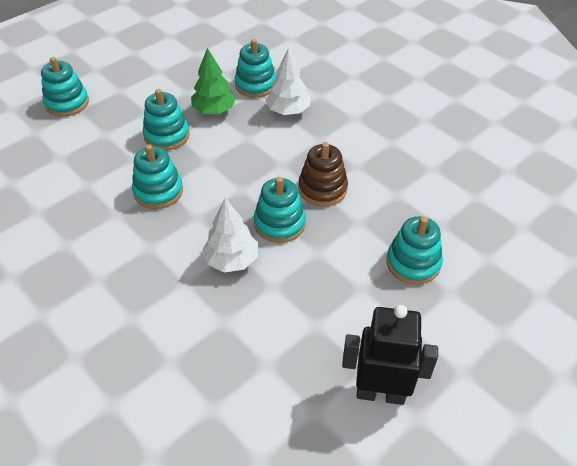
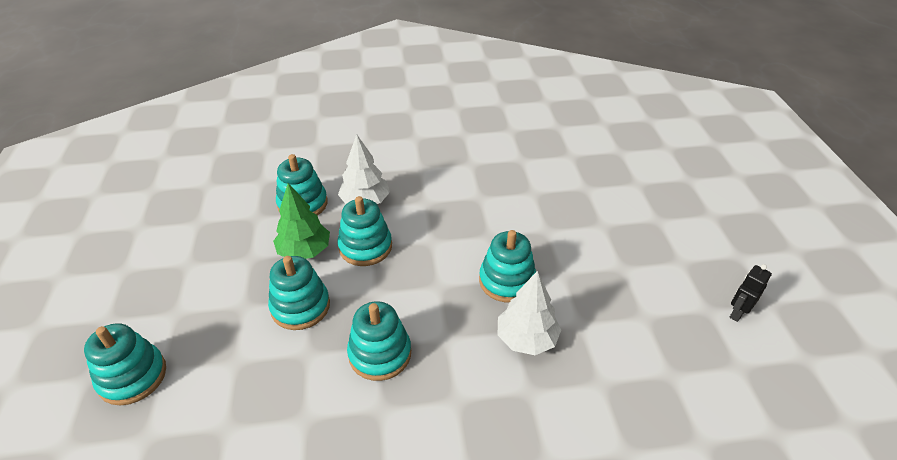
camera: 55 degrees left, 5 degrees down
(322, 189) = (488, 231): brown stacking toy -> none
(380, 393) = (737, 313): black robot -> black robot, size x0.50
(413, 263) = (615, 223): turquoise stacking toy -> turquoise stacking toy (365, 247)

